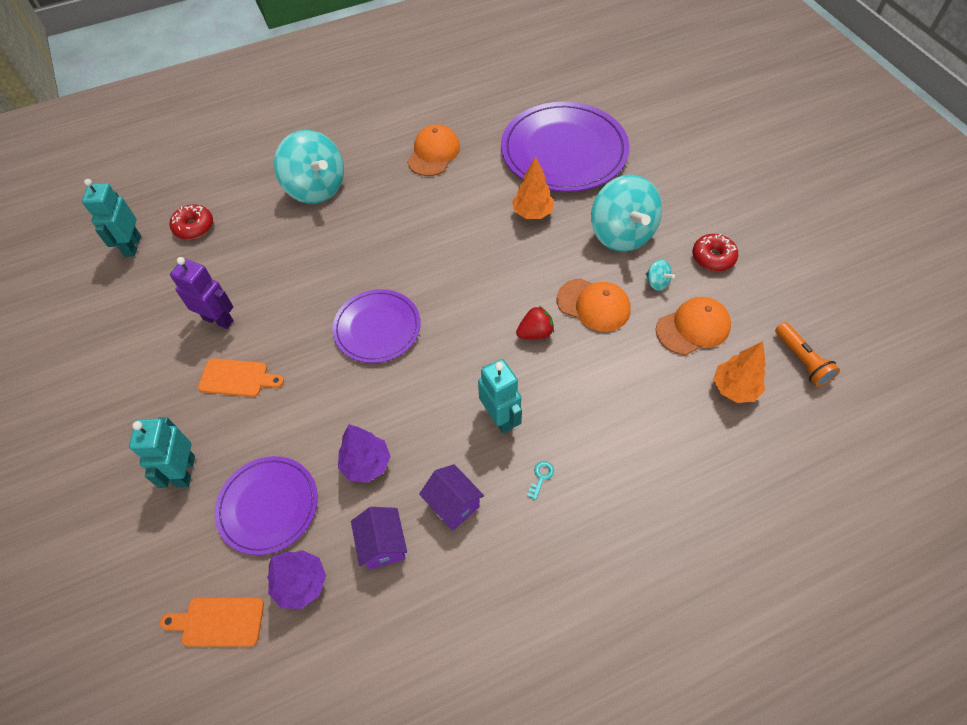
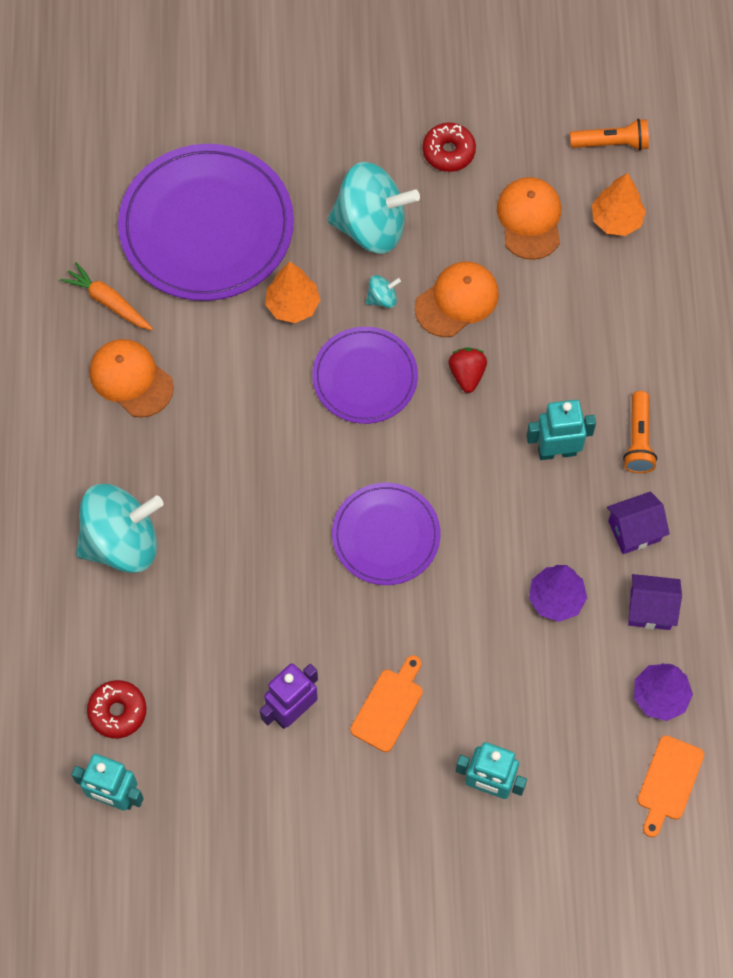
camera: 70 degrees left, 10 degrees up
(268, 506) = (564, 708): purple plate -> purple plate (365, 377)
(482, 125) = (109, 302): none -> orange carrot
(541, 477) = (638, 439): turquoise key -> orange flashlight
(657, 282) = (456, 224): turquoise spinning top -> turquoise spinning top (382, 298)

